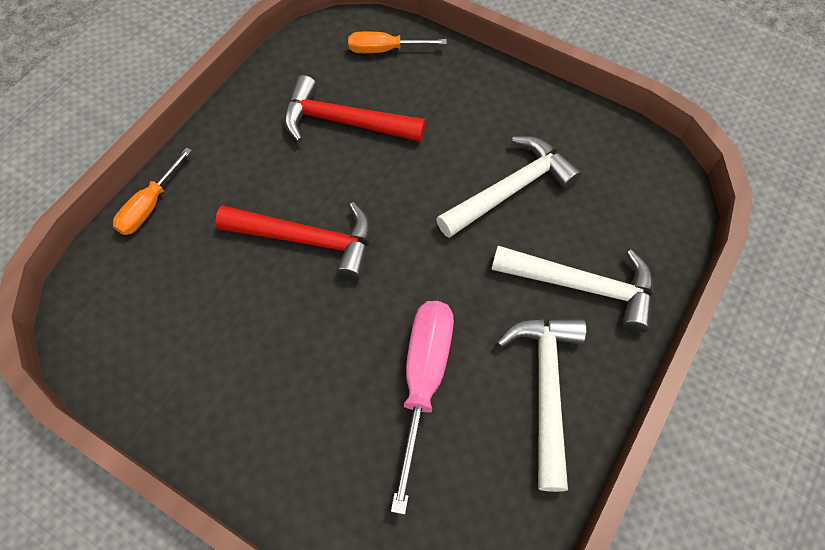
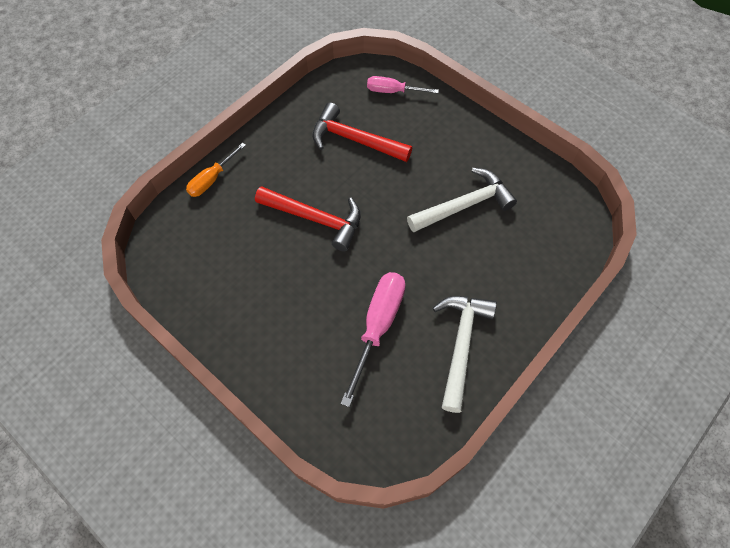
camera: 10 degrees right, 0 degrees up
(384, 50) = (393, 91): orange screwdriver -> pink screwdriver
(582, 286) = (502, 280): white hammer -> none

